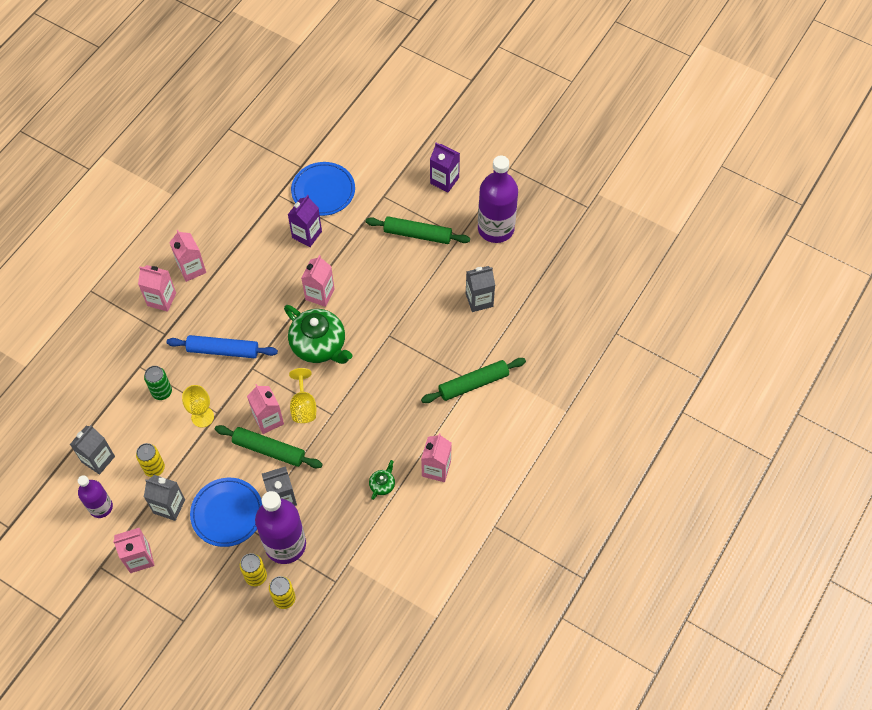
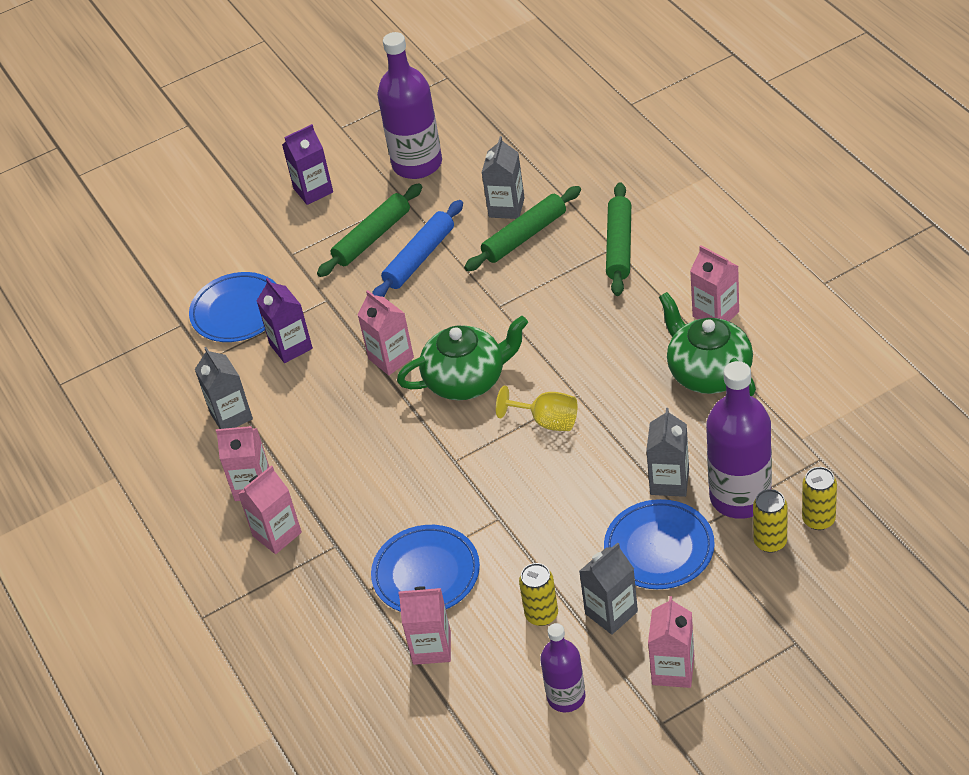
camera: 55 degrees left, 15 degrees down
(98, 459) = (487, 680): grey carton -> grey carton (231, 416)
(162, 392) = (426, 573): green can -> blue plate
(202, 417) = (494, 536): yellow goblet -> none
(223, 350) = (406, 485): blue rolling pin -> blue rolling pin (419, 258)
(268, 420) = (544, 464): pink carton -> pink carton (431, 647)
(269, 449) = (589, 476): green rolling pin -> green rolling pin (524, 236)
(382, 484) = (708, 372): green teapot -> green teapot, size x2.29

